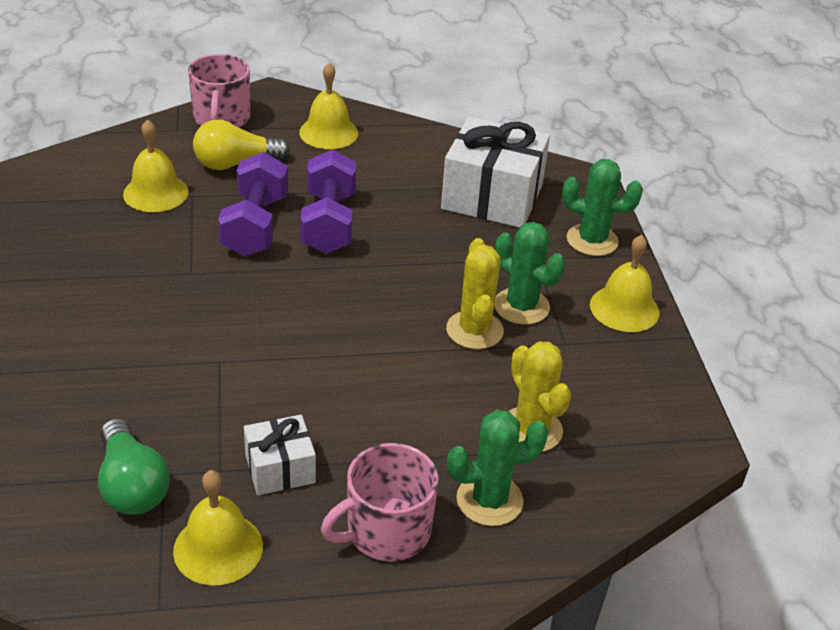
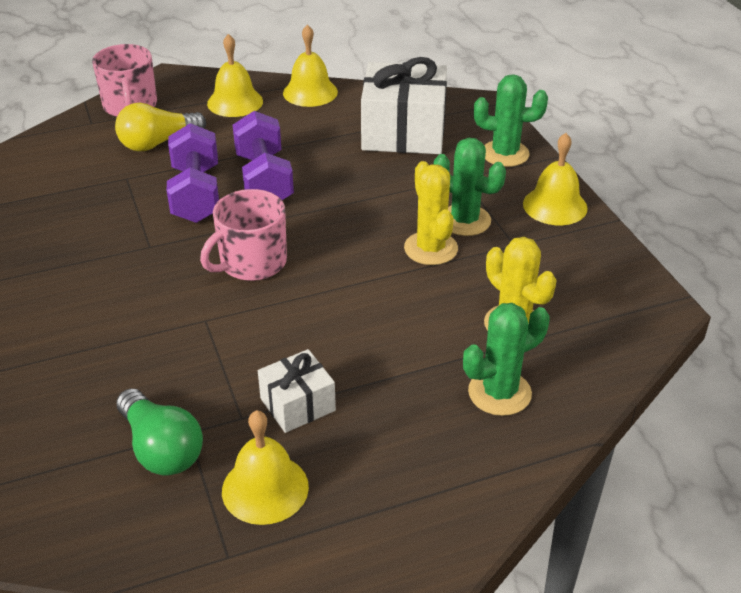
camera: 10 degrees left, 0 degrees up
(155, 193) = (90, 181): yellow bell -> yellow bell (310, 92)
(386, 531) = (417, 439): pink mug -> pink mug (252, 262)

